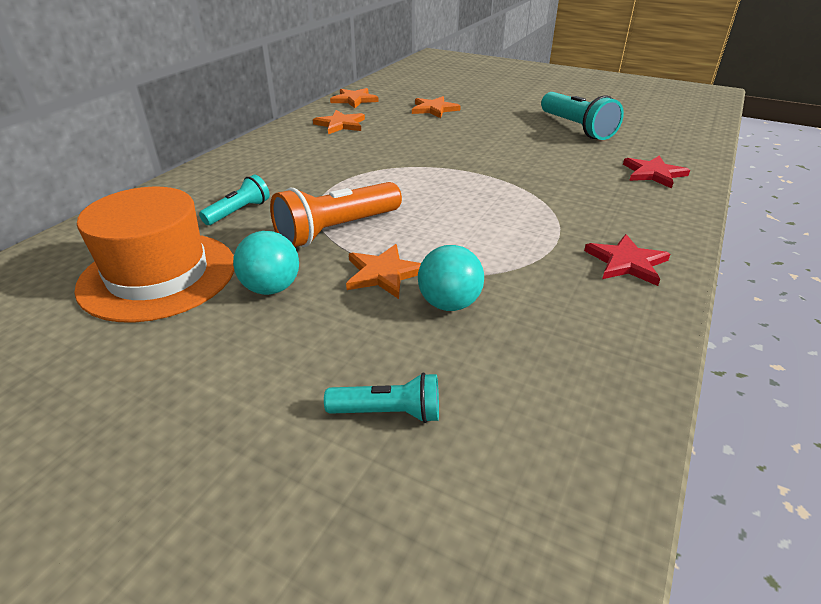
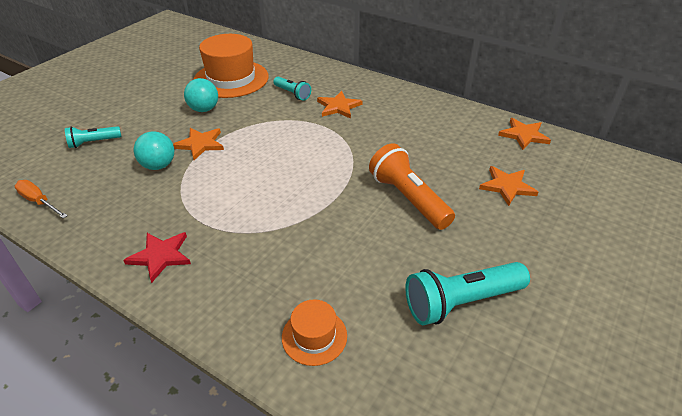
camera: 95 degrees right, 5 degrees up
(336, 230) = (257, 128): orange flashlight -> orange flashlight (408, 198)
(340, 124) = (450, 128): orange star -> orange star (338, 107)
(389, 412) = (93, 142): turquoise flashlight -> turquoise flashlight turned 60 degrees clockwise
(597, 426) = (39, 202): none -> orange screwdriver
(653, 173) = (314, 336): red star -> orange hat

